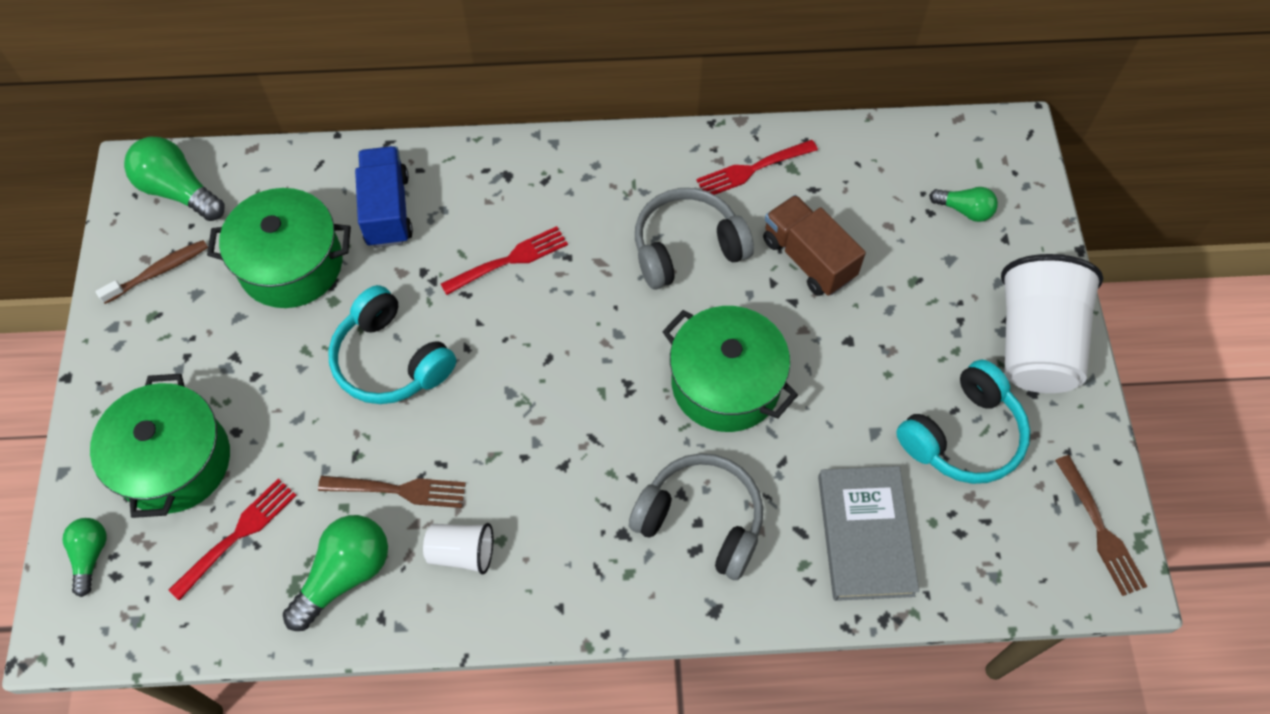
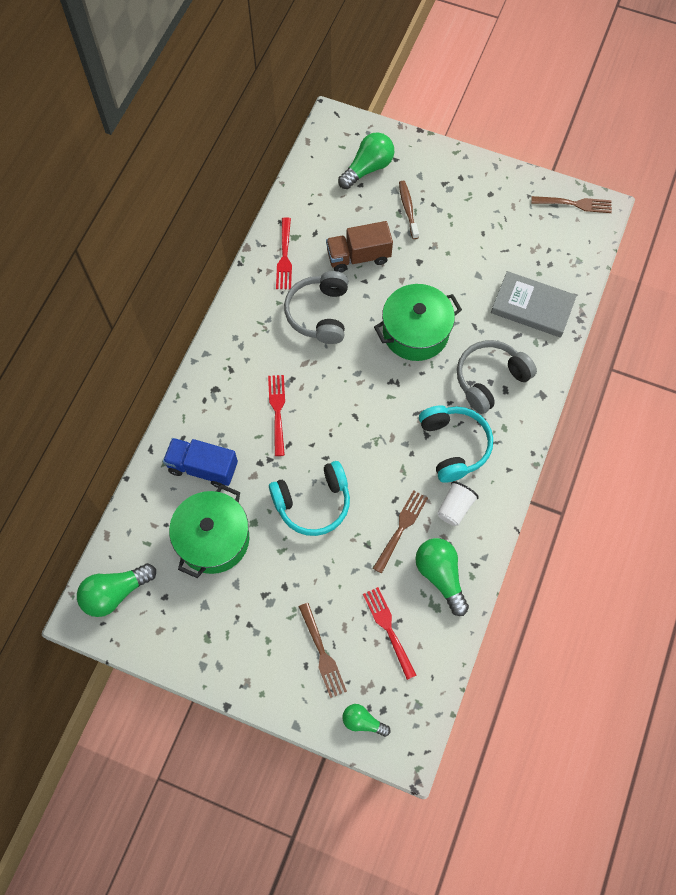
camera: 65 degrees left, 5 degrees up
(159, 271) = (174, 624): brown toothbrush -> brown toothbrush (408, 209)
(175, 461) = (322, 653): green pot -> brown fork
(963, 435) = (498, 236): turquoise headphones -> turquoise headphones (454, 446)
(964, 210) = (368, 168): green light bulb -> green light bulb, size x1.68
(1035, 344) = (463, 178): white cup -> none

